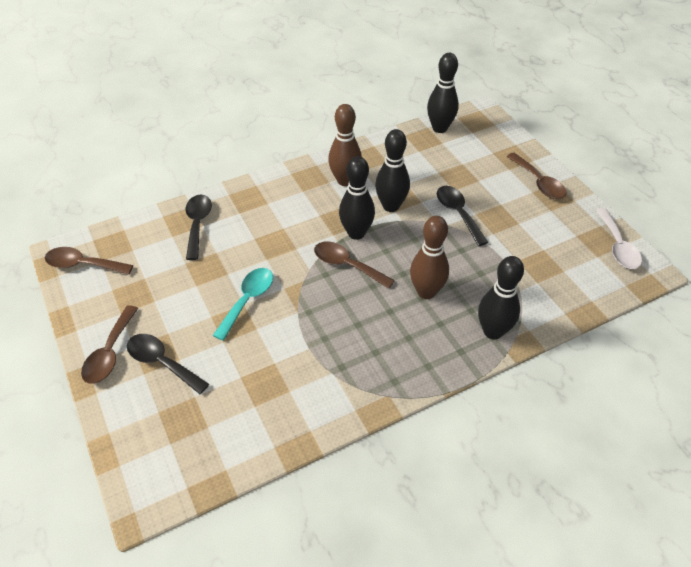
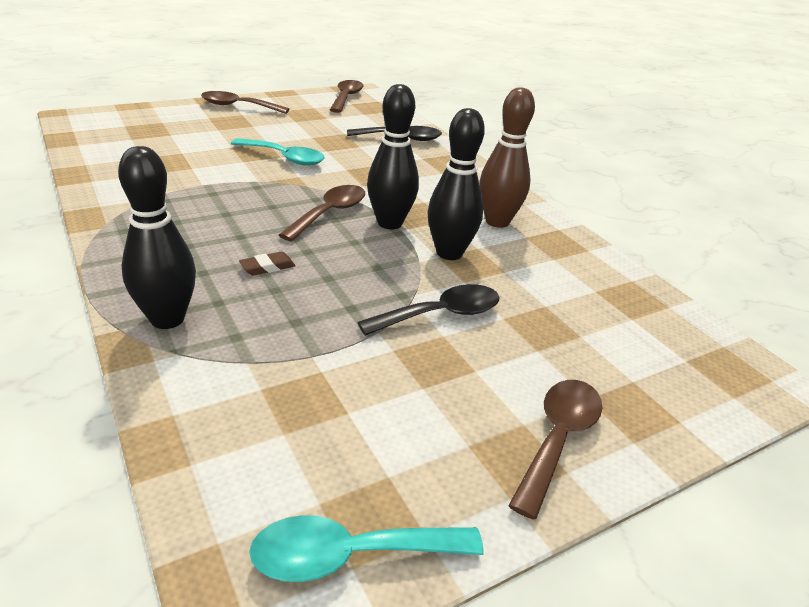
camera: 85 degrees right, 15 degrees down
(162, 362) = (217, 123): black spoon -> none
(426, 292) = (267, 267): brown bowling pin -> brown eraser
(439, 128) = (674, 319): black bowling pin -> none
(538, 182) = (558, 439): brown spoon -> brown spoon turned 150 degrees clockwise
(617, 246) = (350, 555): white spoon -> turquoise spoon

